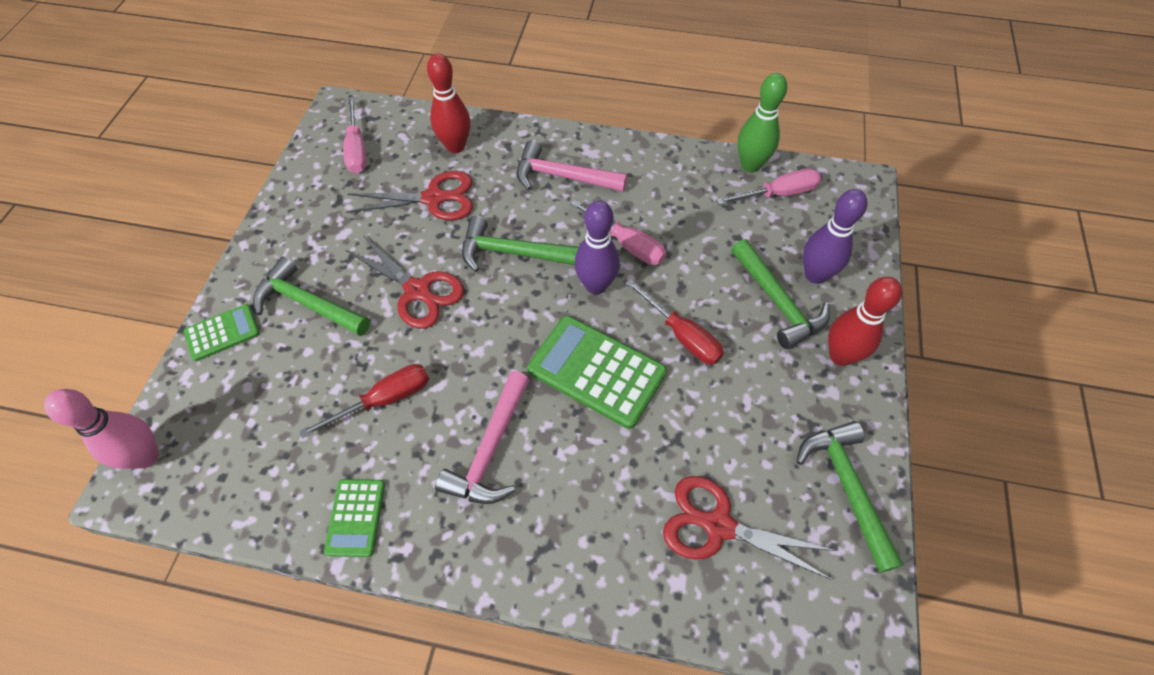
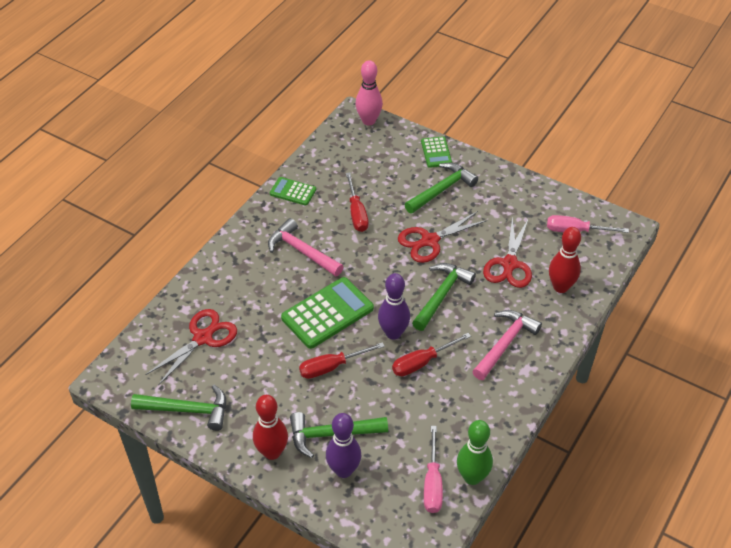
camera: 110 degrees right, 10 degrees down
(627, 244) = (422, 362): pink screwdriver -> red screwdriver

